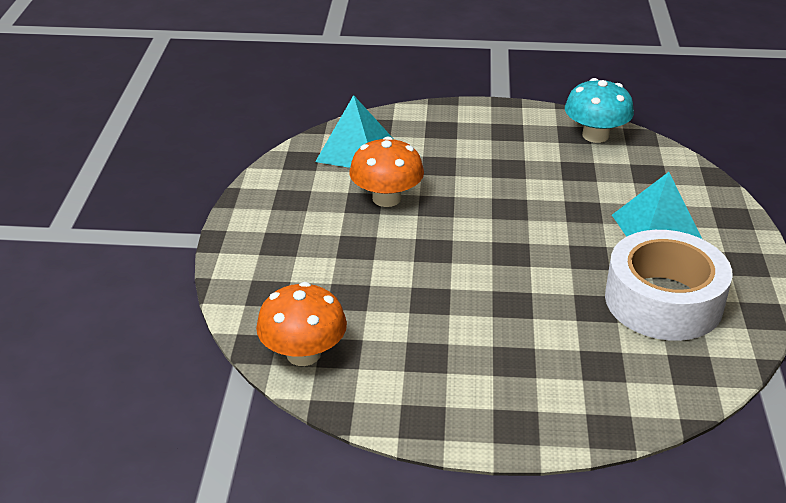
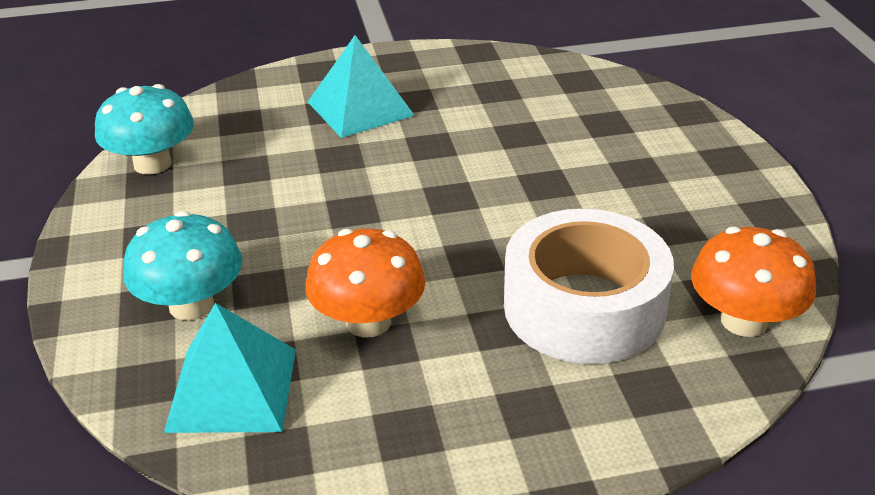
camera: 105 degrees left, 0 degrees up
(432, 142) = (191, 305): none -> turquoise mushroom
(663, 301) = (486, 98): white tape -> white tape (584, 307)

